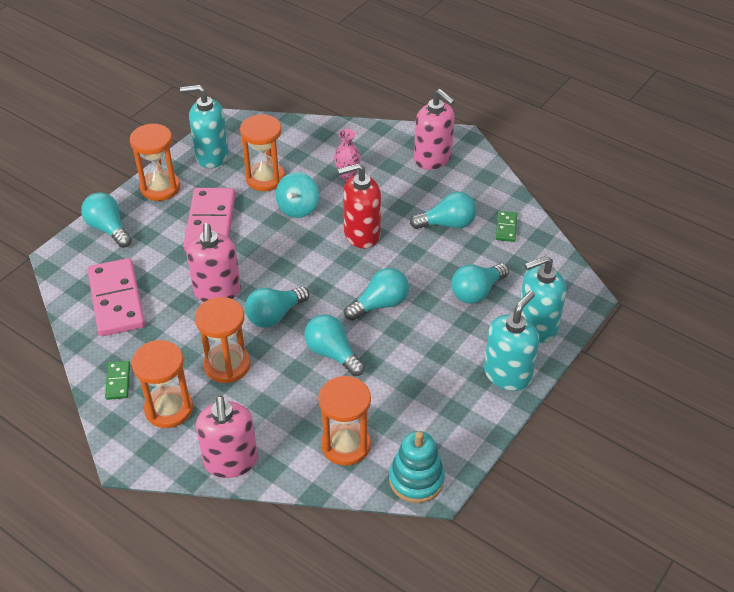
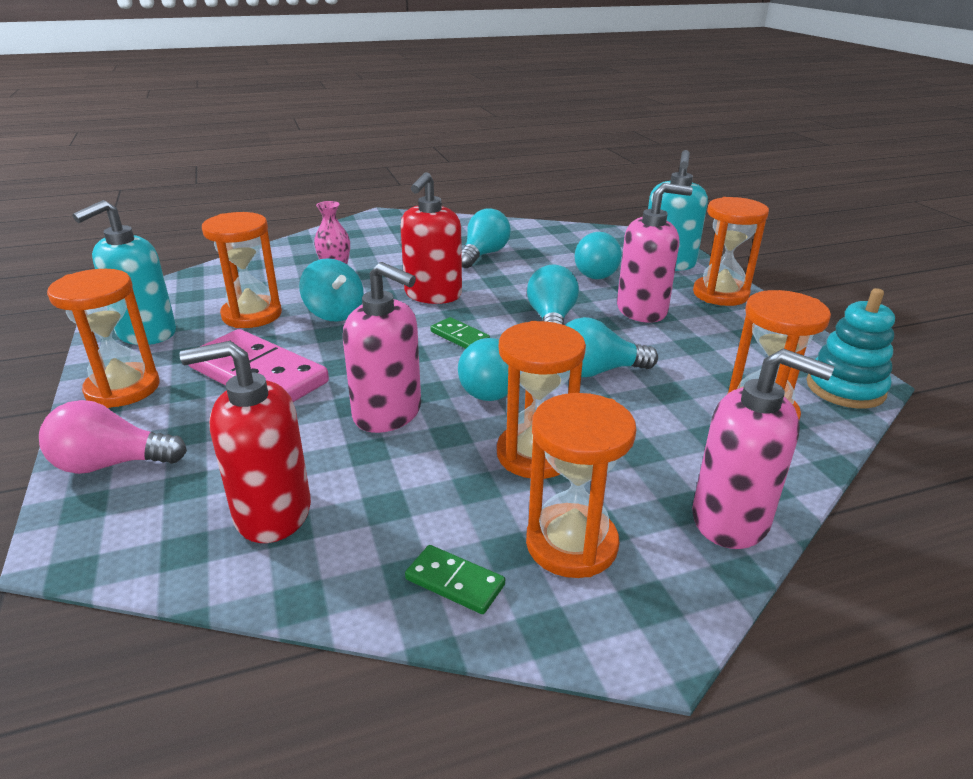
camera: 55 degrees left, 15 degrees down
(108, 229) = (111, 464): turquoise light bulb -> pink light bulb
(117, 300) = (272, 513): pink domino -> red soap dispenser
(433, 159) = (386, 233): pink soap dispenser -> pink soap dispenser (642, 310)
(506, 228) = (526, 236): green domino -> green domino (459, 336)
(507, 374) = (720, 294): turquoise soap dispenser -> orange hourglass

